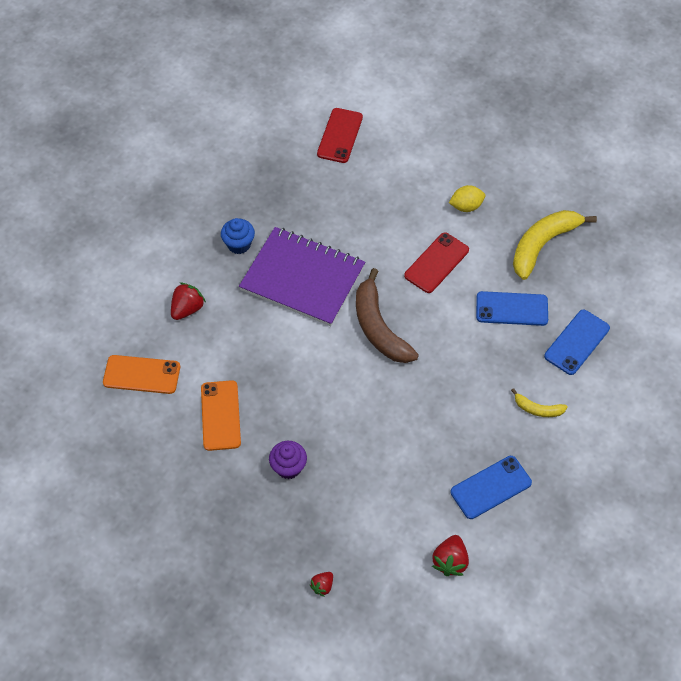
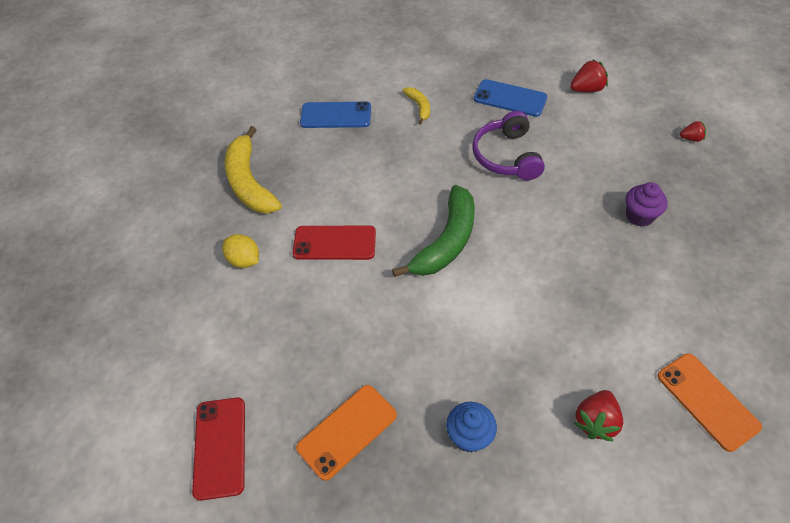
camera: 125 degrees left, 5 degrees down
(187, 309) = (595, 421): red strawberry -> red strawberry turned 60 degrees counterclockwise
(220, 415) = (659, 297): orange phone -> orange phone (347, 431)
(302, 278) = (453, 339): purple notebook -> none
(340, 135) = (220, 447): red phone -> red phone turned 75 degrees counterclockwise
(379, 328) = (446, 241): brown banana -> green banana
(425, 429) = (506, 156): none -> purple headphones
(511, 309) = (339, 167): blue phone -> none
(542, 245) = (249, 182): yellow banana -> yellow banana turned 60 degrees clockwise

